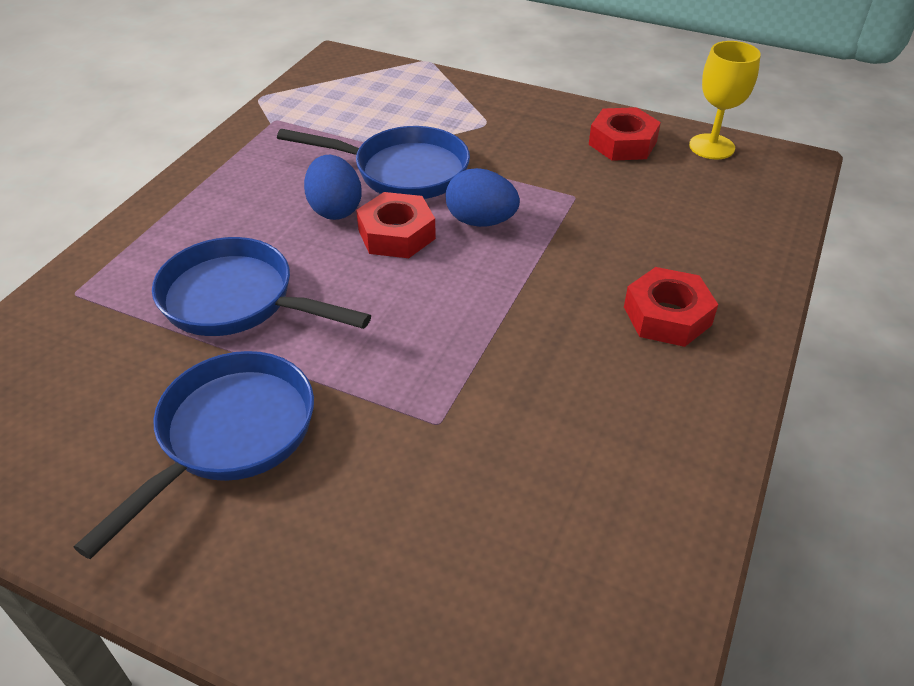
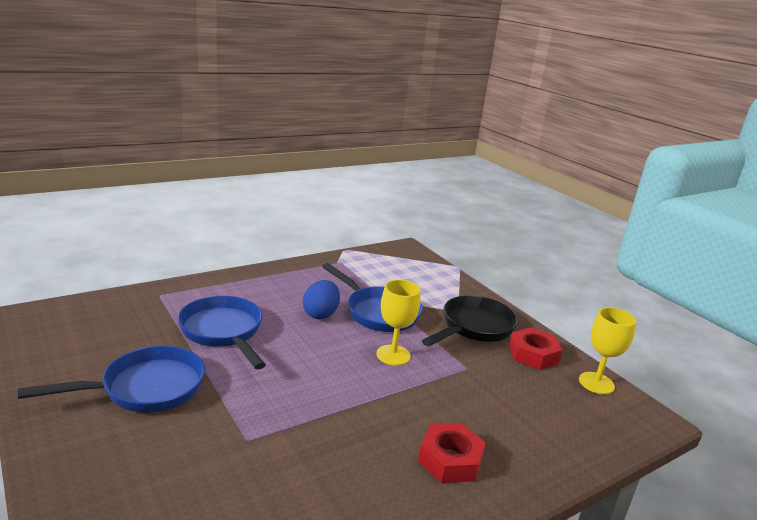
camera: 30 degrees right, 20 degrees down
(396, 234) = (338, 340): red nut -> none
(481, 221) = (393, 355): blue egg -> yellow goblet
(530, 138) = (474, 327): none -> black pan

